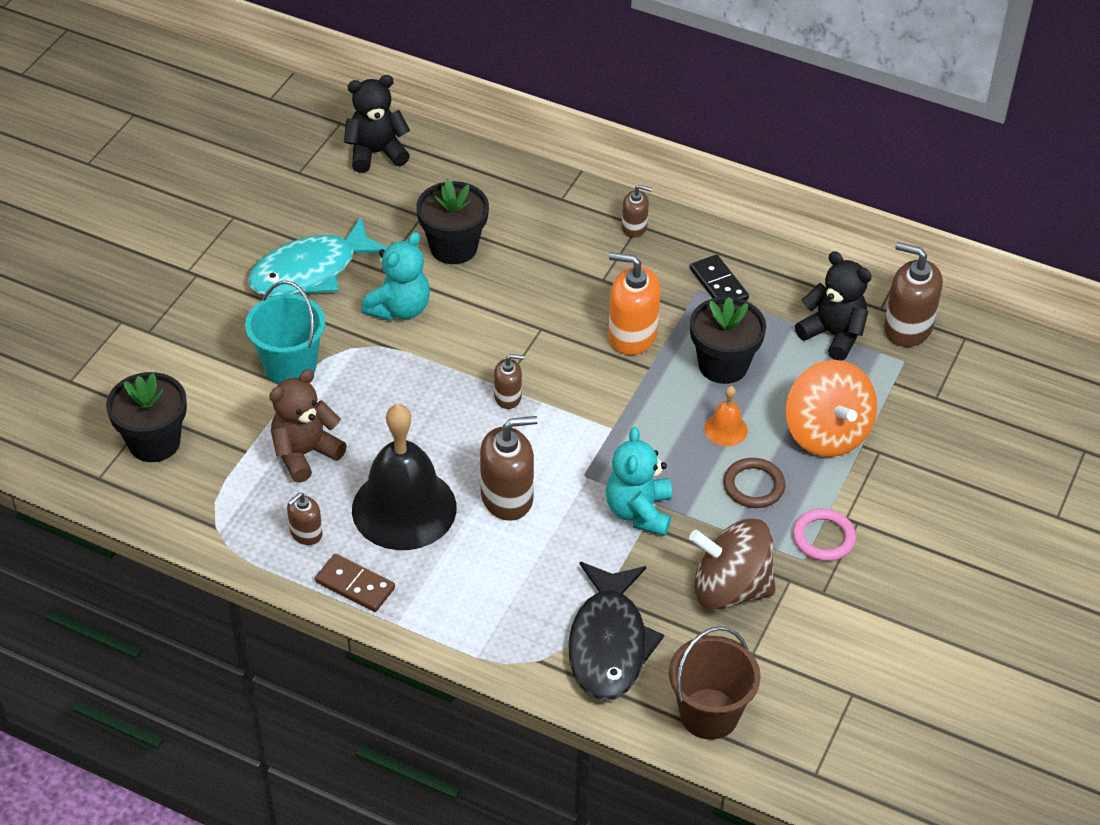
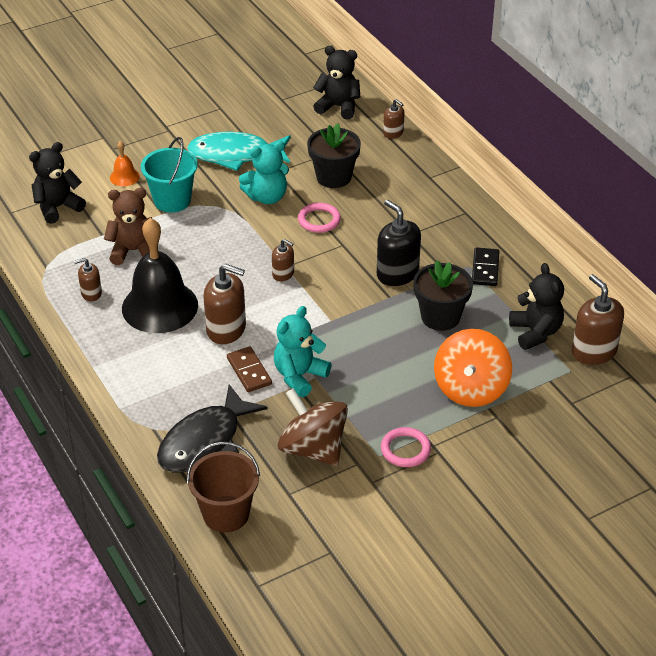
camera: 35 degrees right, 5 degrees down
(154, 442) = (58, 207): black flower pot -> black teddy bear
(355, 585) = (90, 334): brown domino -> brown domino (249, 371)
(487, 310) = (319, 220): none -> pink ring
(632, 335) = (397, 273): orange soap dispenser -> black soap dispenser
(634, 227) = (461, 213): brown soap dispenser -> brown soap dispenser (393, 133)
(726, 429) = (404, 355): orange bell -> orange bell (124, 177)
(754, 486) = (389, 396): brown ring -> none

